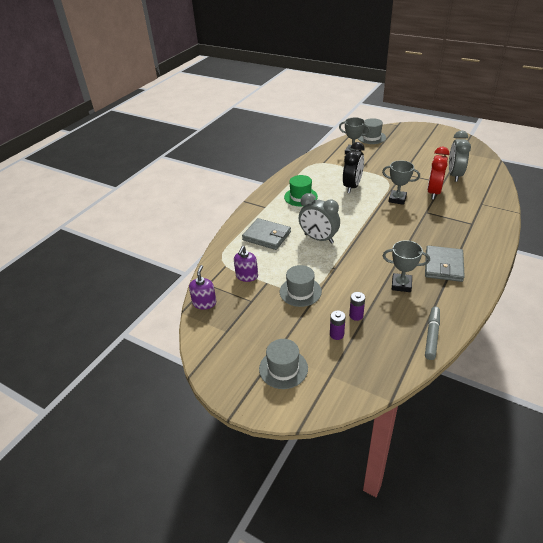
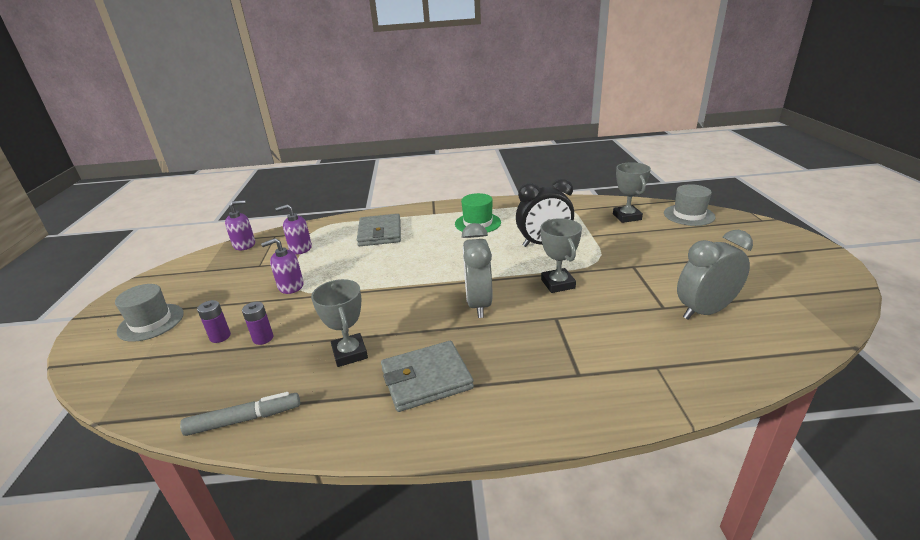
camera: 55 degrees right, 10 degrees down
(300, 291) = (290, 286): grey hat -> purple soap dispenser
(318, 238) = (403, 262): grey clock -> grey clock (478, 304)
(433, 192) = (621, 308): red clock -> none

